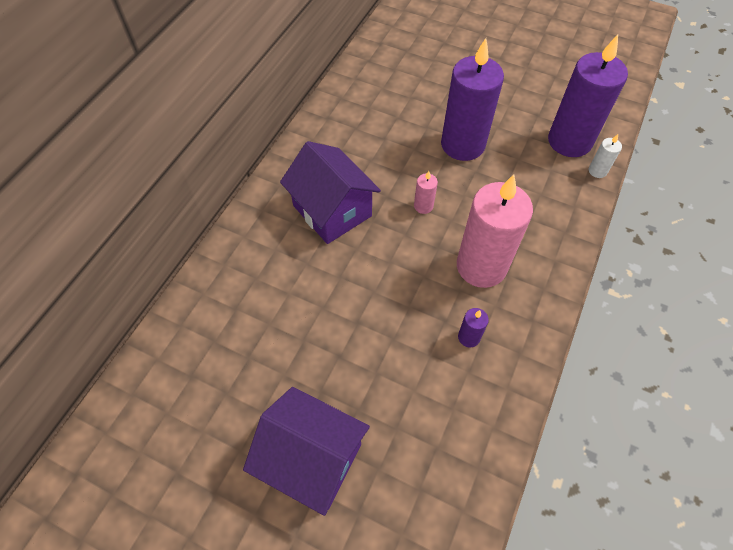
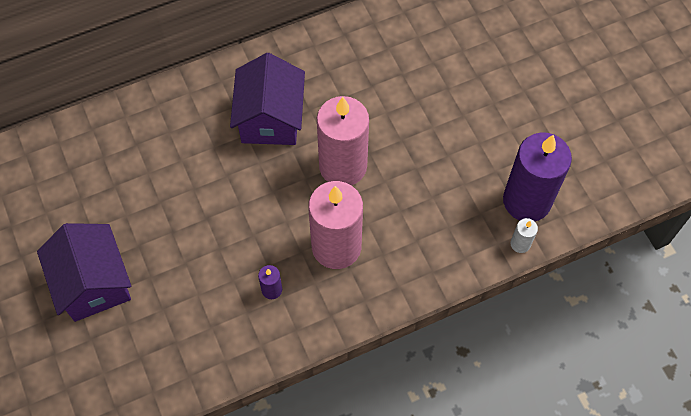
camera: 40 degrees right, 5 degrees up
(423, 206) = (343, 166): pink candle -> pink candle, size x2.44
(462, 144) = (430, 137): purple candle -> none

